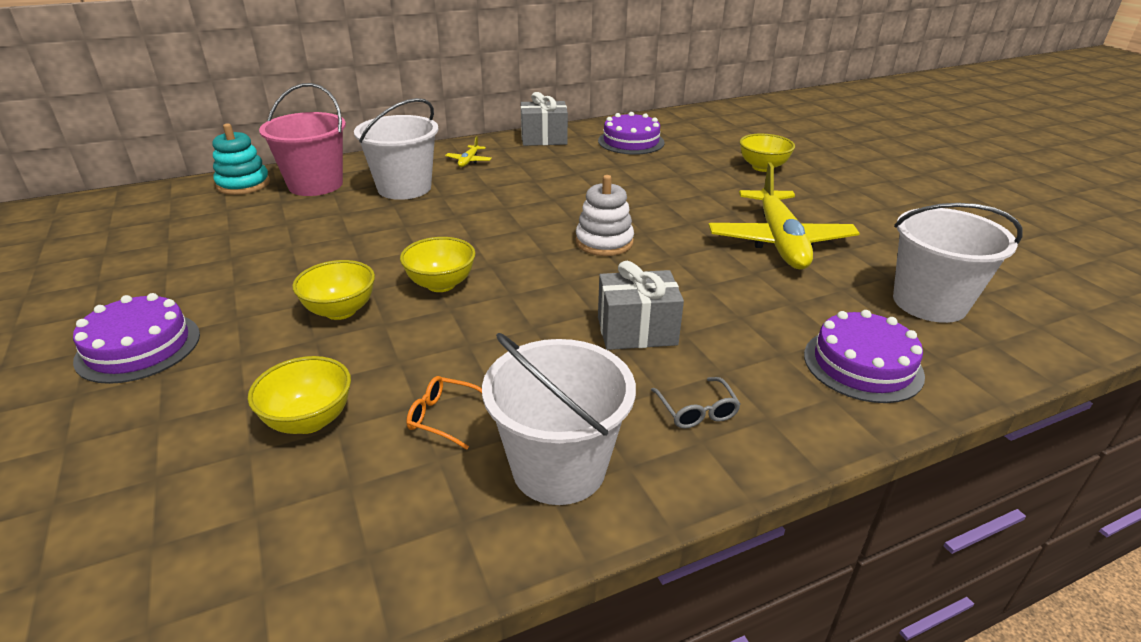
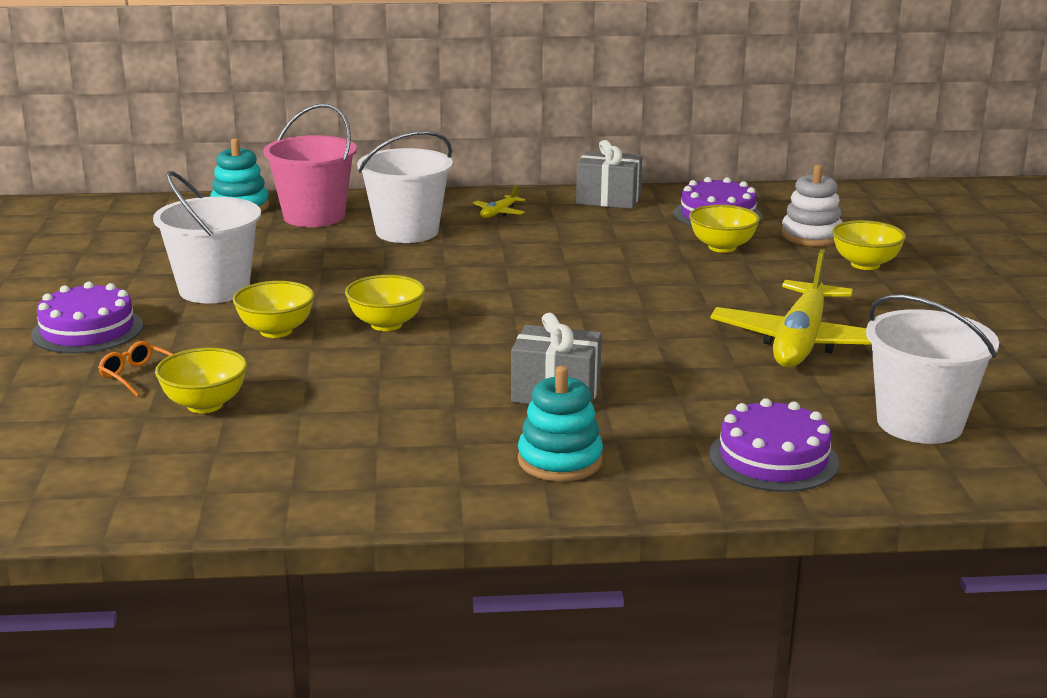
camera: 20 degrees right, 10 degrees down
(444, 417) = (320, 423): orange glasses -> orange glasses (138, 376)
(559, 468) = (397, 473): white bucket -> white bucket (214, 289)
(604, 242) = (590, 313): white stacking toy -> white stacking toy (811, 236)
(655, 167) = (722, 247): none -> yellow bowl
(697, 411) = (560, 461): grey glasses -> turquoise stacking toy

